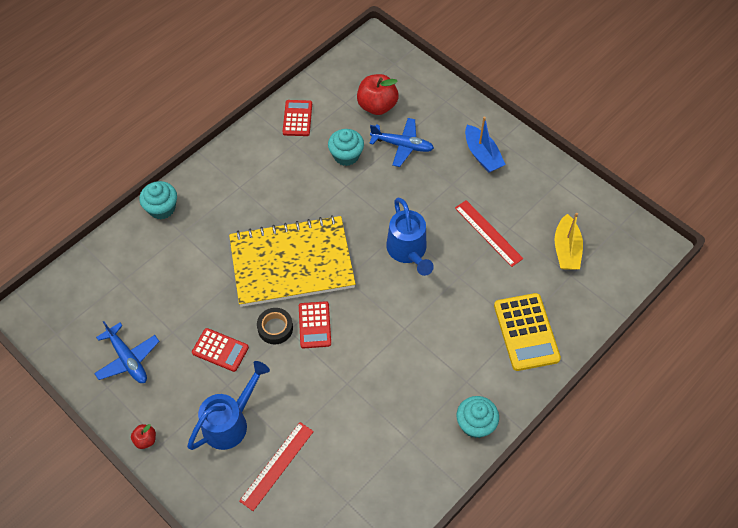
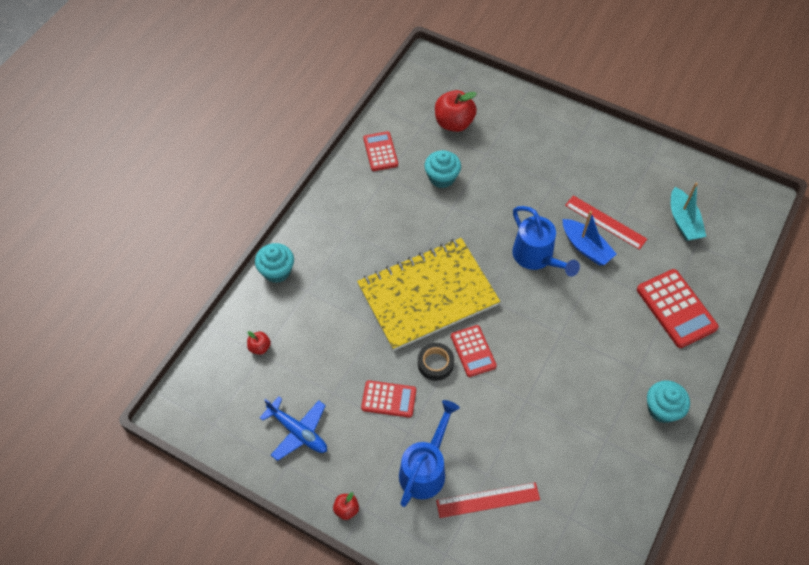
camera: 15 degrees left, 0 degrees up
(121, 274) = (260, 347): none -> red apple
(277, 465) = (488, 500): red ruler -> red ruler turned 60 degrees clockwise
(402, 145) = (492, 156): blue plane -> none
(482, 155) = (572, 149): blue boat -> blue boat (586, 247)
(526, 332) = (676, 308): yellow calculator -> red calculator
(566, 249) = (683, 221): yellow boat -> turquoise boat

